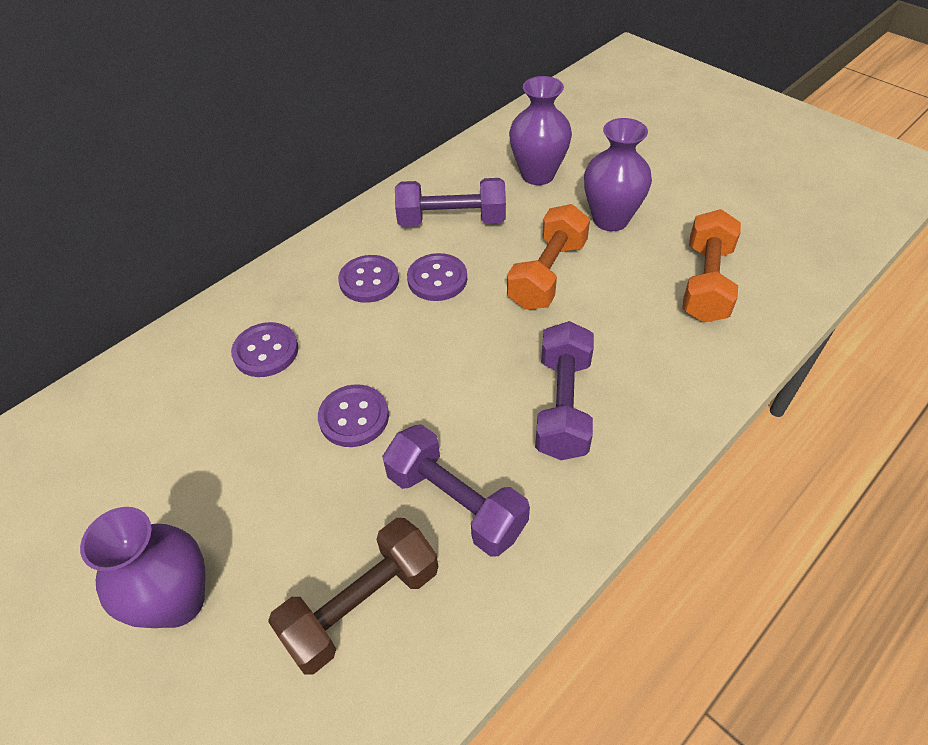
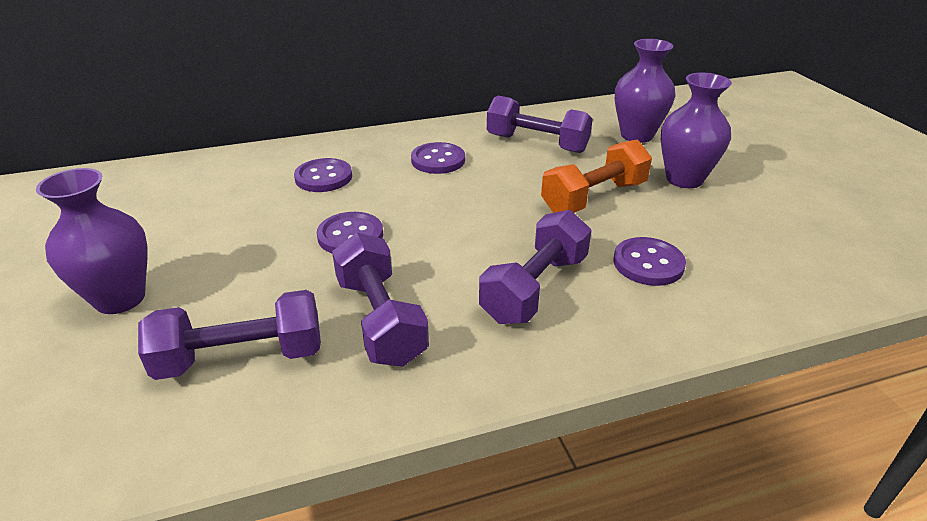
camera: 25 degrees right, 15 degrees down
(362, 605) = (241, 357): brown dumbbell -> purple dumbbell
(437, 279) = (493, 174): purple button -> purple button (648, 263)
(706, 283) = (752, 248): orange dumbbell -> none

